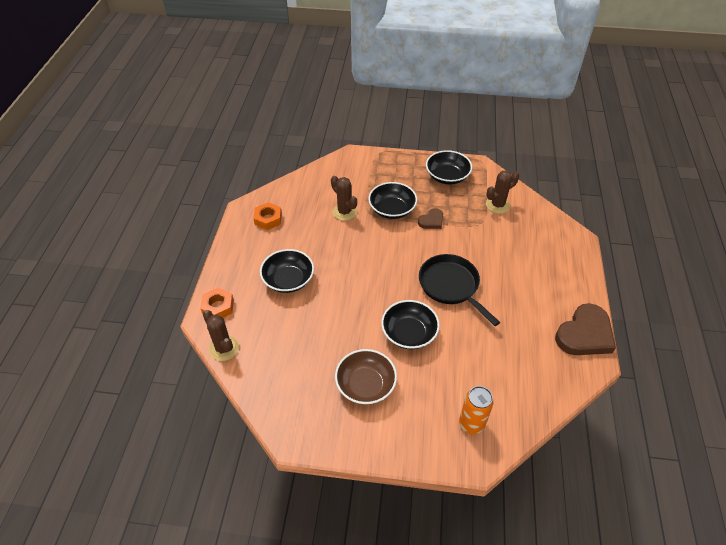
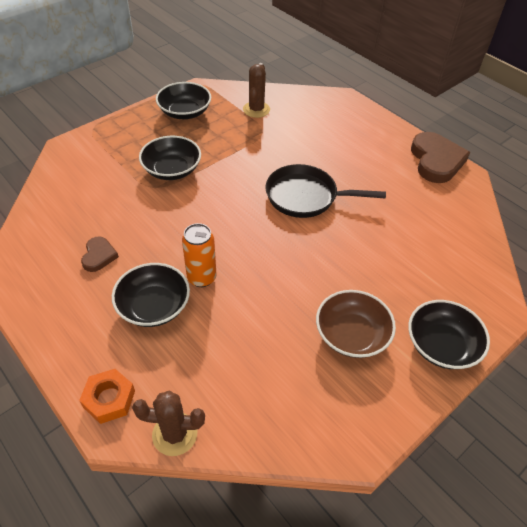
camera: 50 degrees left, 0 degrees up
(268, 219) = (49, 266): orange nut -> none
(344, 212) = (127, 202): brown cactus -> none
(409, 333) = (326, 260): black bowl -> black bowl (441, 345)
(431, 221) = (220, 156): brown heart -> brown heart (99, 256)
(471, 424) = (461, 289): orange can -> orange can (201, 278)

